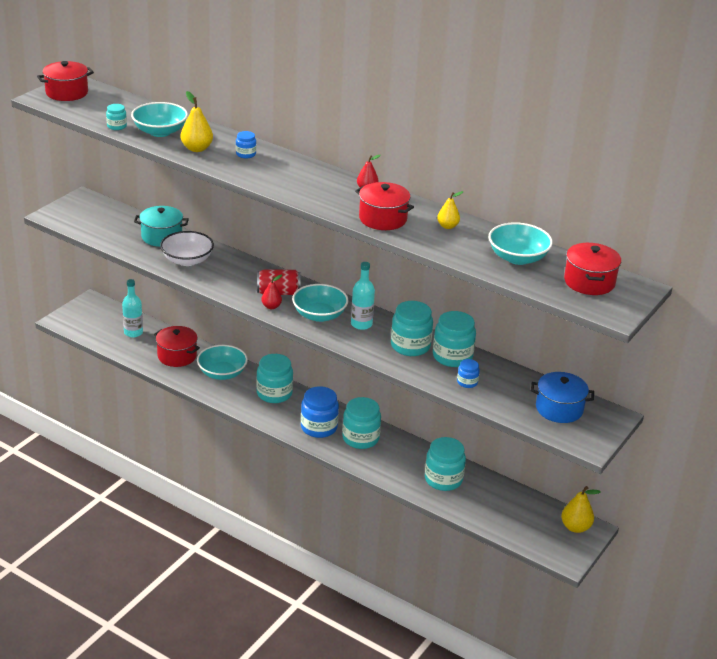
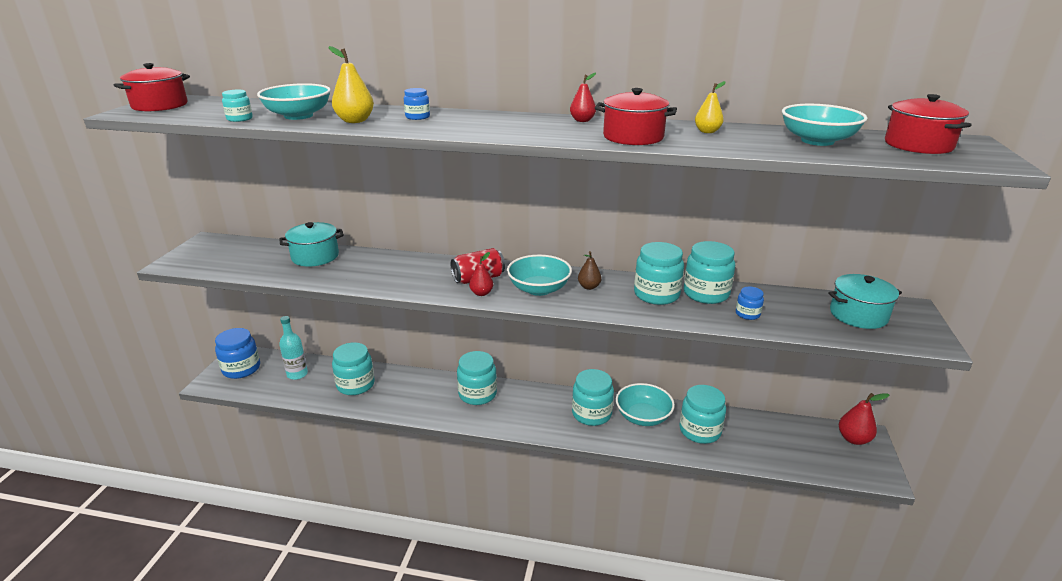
camera: 20 degrees left, 5 degrees down
(177, 356) = (355, 385): red pot -> turquoise jar
(187, 260) = (357, 271): white bowl -> none
(222, 373) = (412, 389): turquoise bowl -> turquoise bowl (643, 417)
(319, 427) = (544, 415): blue jar -> blue jar (241, 369)
(361, 324) = (589, 287): turquoise bottle -> brown pear
(559, 409) = (858, 315): blue pot -> turquoise pot
(575, 527) = (853, 439): yellow pear -> red pear

